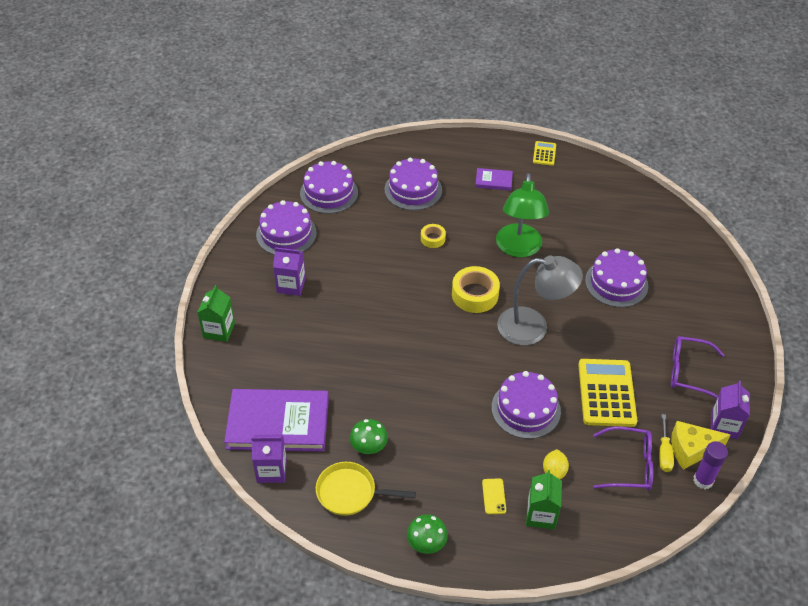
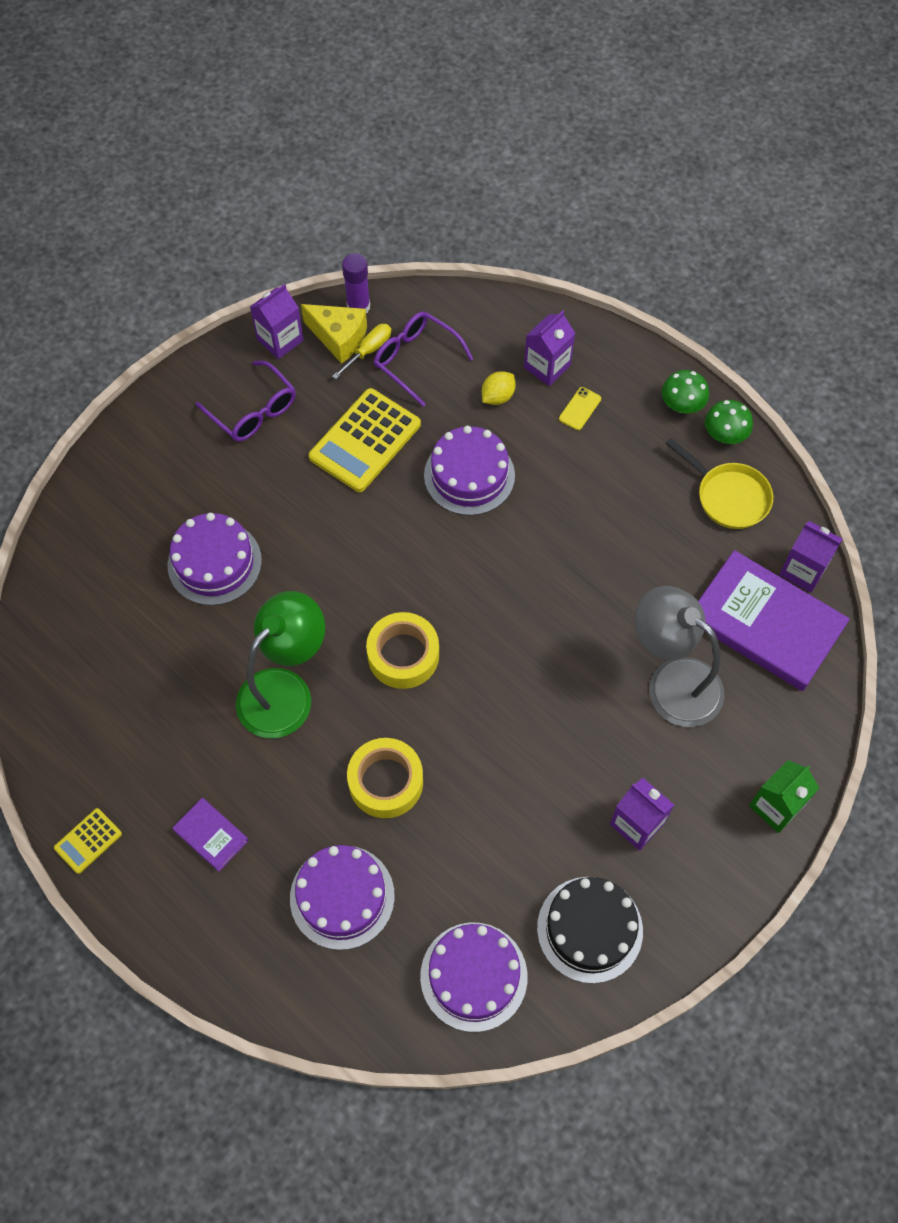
camera: 145 degrees left, 15 degrees up
(286, 234) = (589, 929): purple cake -> black cake
(369, 446) = (676, 535): green mushroom -> green mushroom (724, 435)
(433, 239) = (386, 782): yellow tape -> yellow tape, size x1.79
(533, 327) = (371, 566): grey lamp -> grey lamp (672, 682)
(541, 515) = (547, 366): green carton -> purple carton

